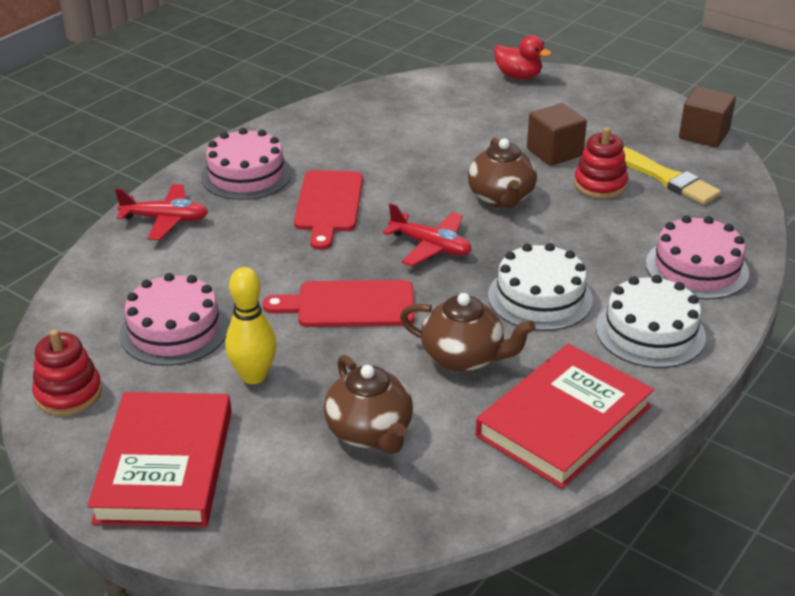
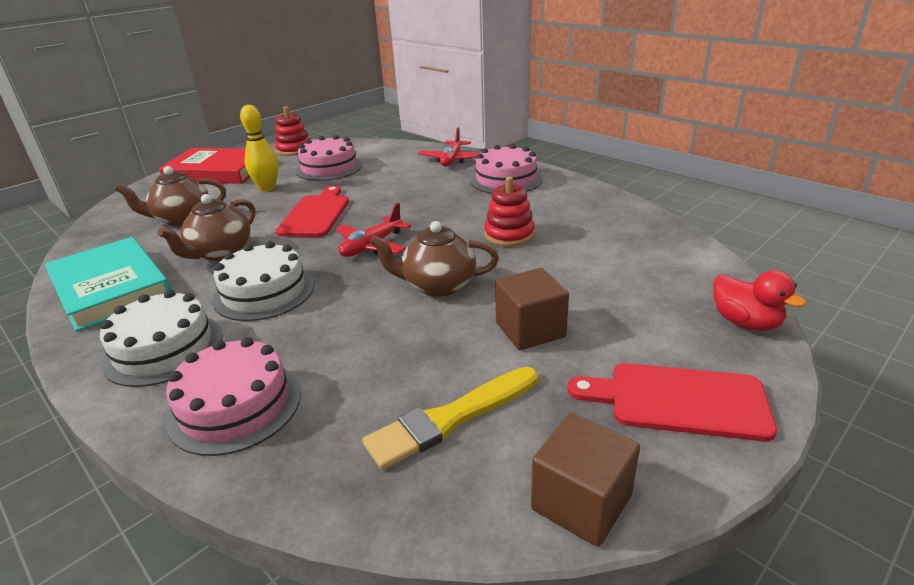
camera: 100 degrees right, 5 degrees down
(329, 205) = (452, 208): red cutting board -> red cutting board (679, 401)
(518, 76) = (745, 322): red duck -> red duck turned 75 degrees counterclockwise
(564, 421) = (110, 288): red book -> turquoise book
(600, 185) = (445, 356): red stacking toy -> red stacking toy (509, 235)

